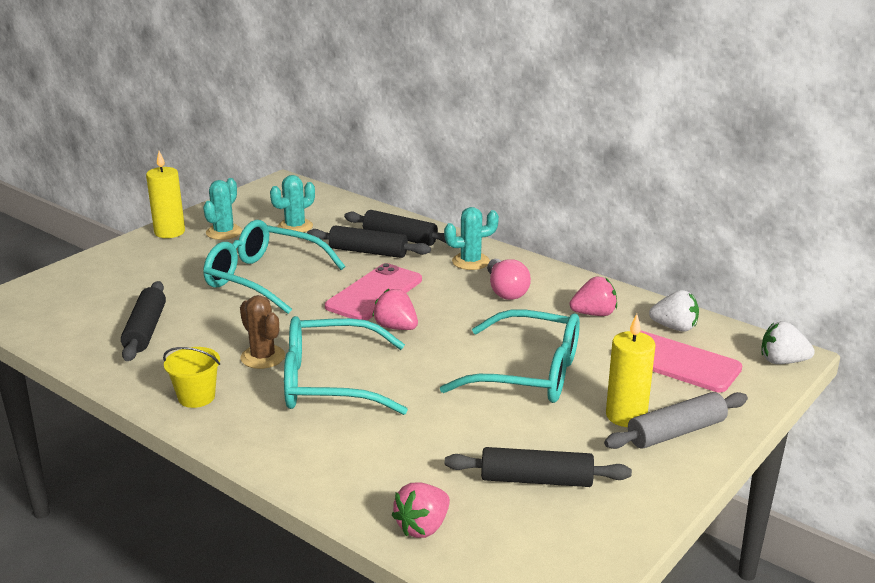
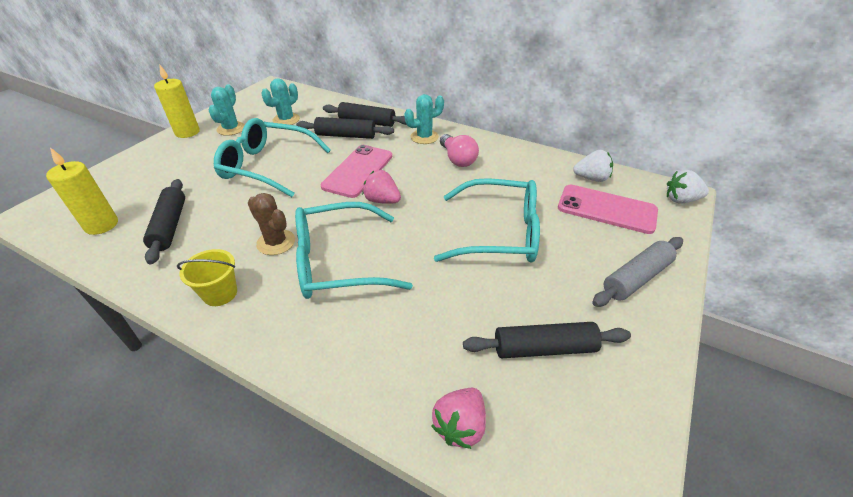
camera: 10 degrees left, 15 degrees up
(594, 314) = (529, 173): pink strawberry -> none
(626, 416) = (590, 266): yellow candle -> yellow candle (101, 225)

